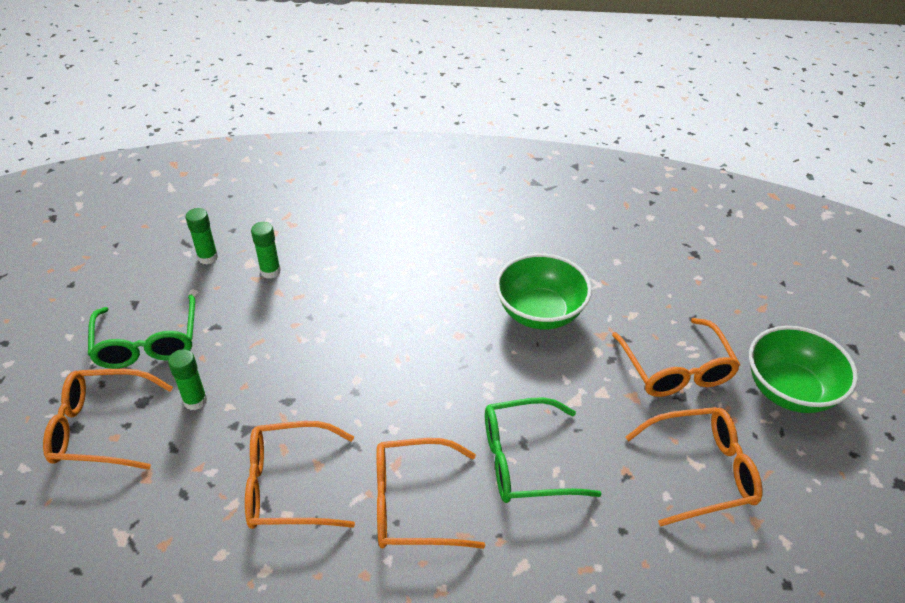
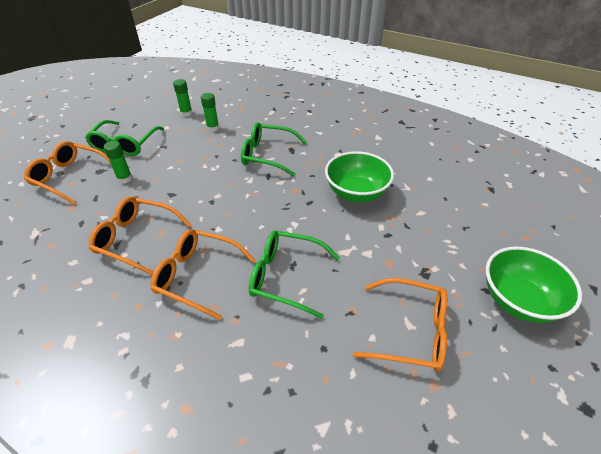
camera: 25 degrees right, 0 degrees up
(385, 292) = (268, 155): none -> green glasses
(676, 369) = (432, 256): orange glasses -> none

